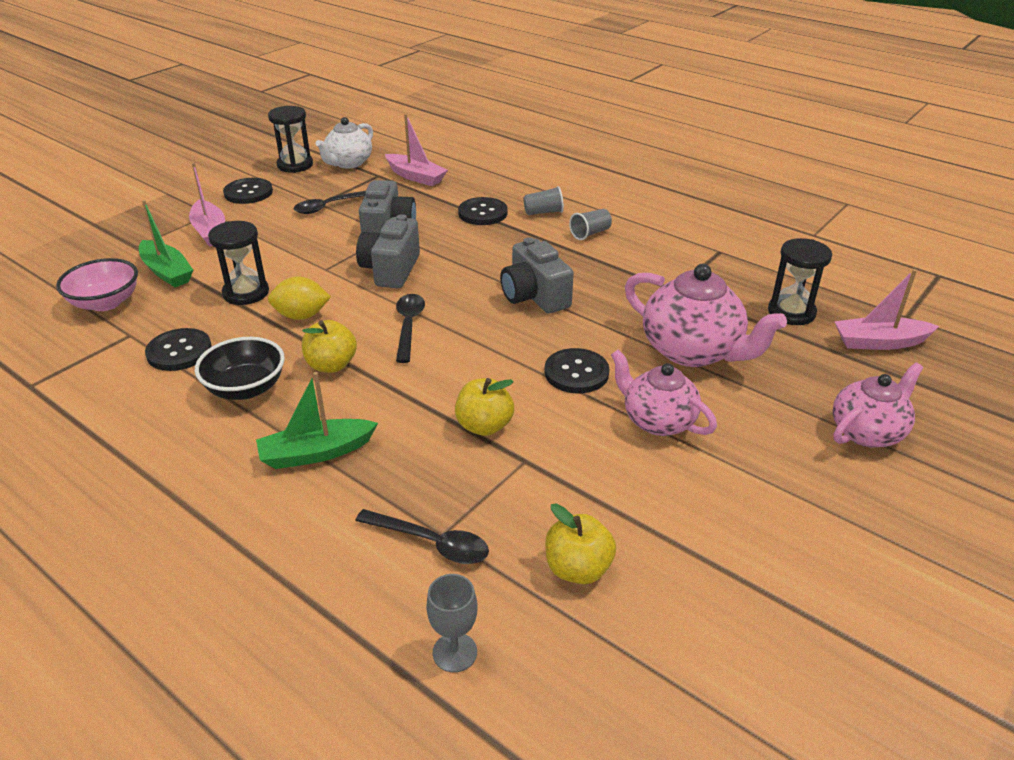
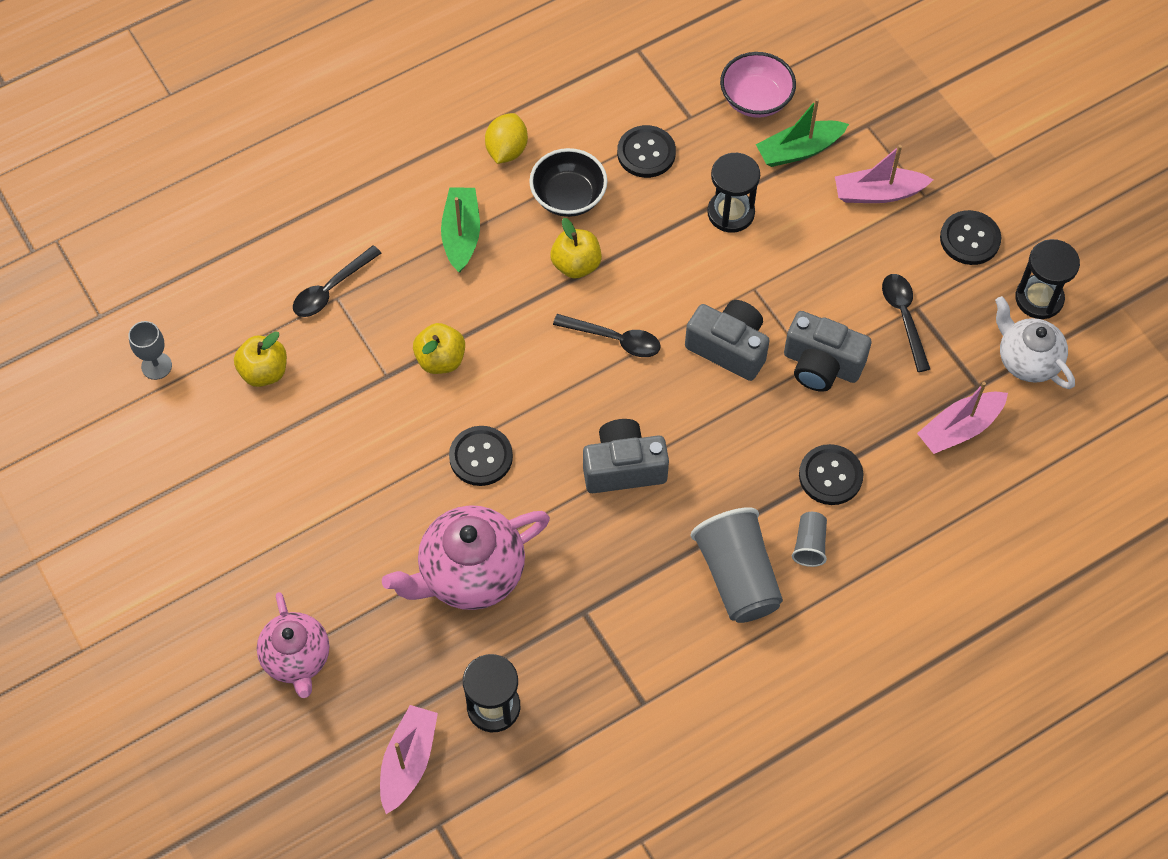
camera: 110 degrees right, 25 degrees up
(301, 316) = (669, 253): yellow lemon -> yellow lemon (506, 150)
(455, 652) = (235, 279): grey goblet -> grey goblet (156, 366)
(590, 233) = (737, 577): grey cup -> grey cup, size x2.06
(657, 421) = (387, 494): pink teapot -> none

